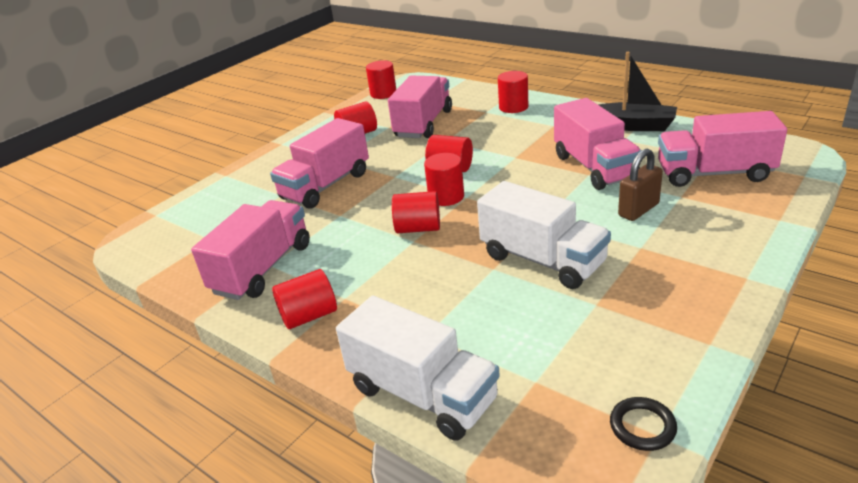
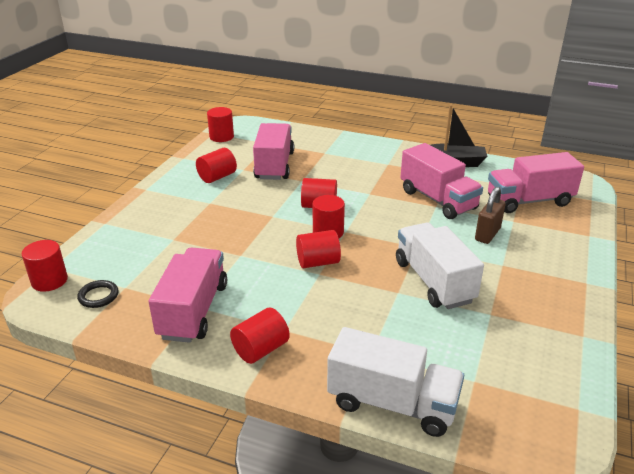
camera: 20 degrees left, 0 degrees up
(326, 186) = (212, 228): pink truck -> none
(513, 107) = (346, 148): red cylinder -> red cylinder (49, 281)
(542, 260) = (433, 281): white truck -> white truck turned 135 degrees counterclockwise
(642, 426) = (565, 404): black ring -> black ring (98, 296)

